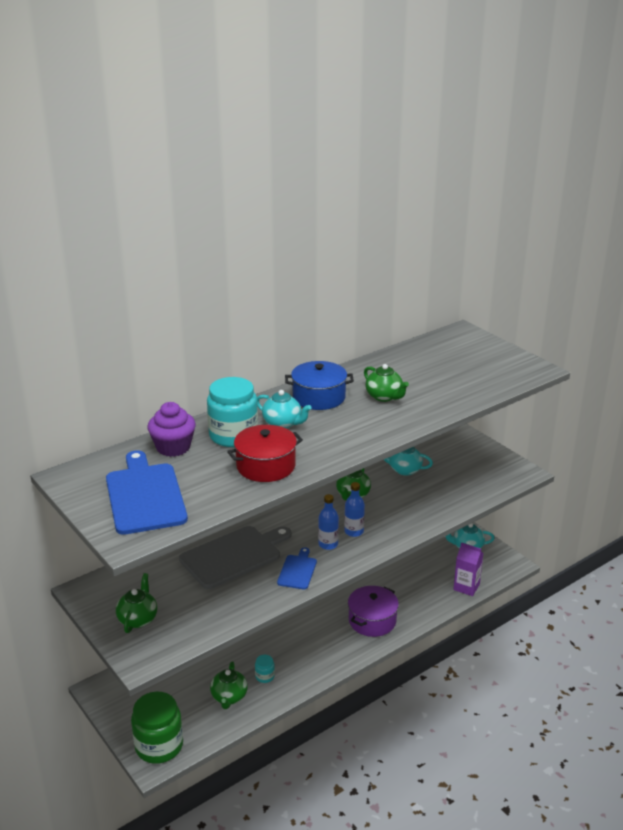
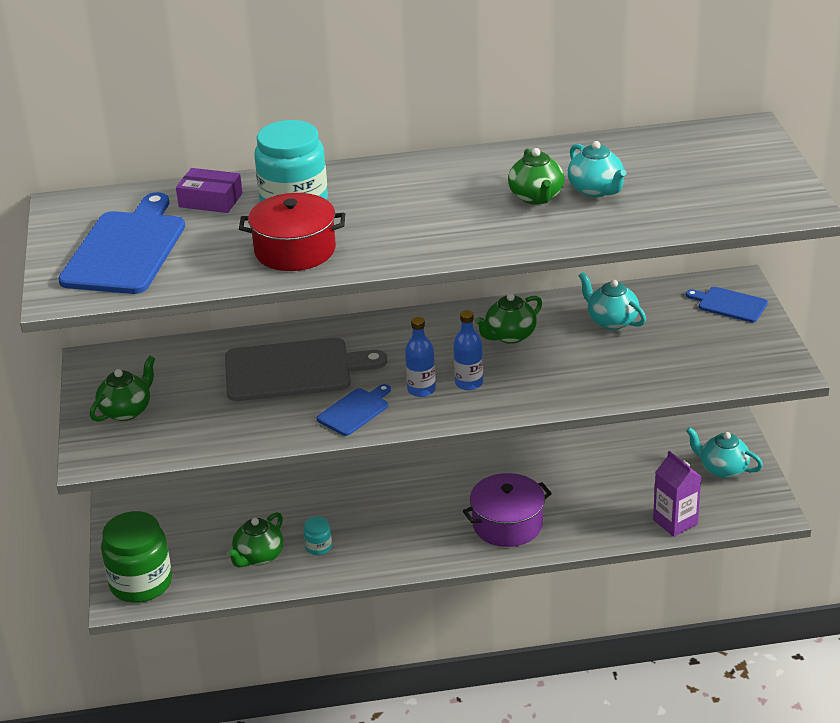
camera: 30 degrees right, 5 degrees up
(173, 447) = (210, 200): purple cupcake -> purple box
(283, 423) = (369, 202): turquoise teapot -> turquoise teapot (596, 190)
(319, 397) = (448, 178): blue pot -> none
(460, 443) = (729, 304): none -> blue cutting board

